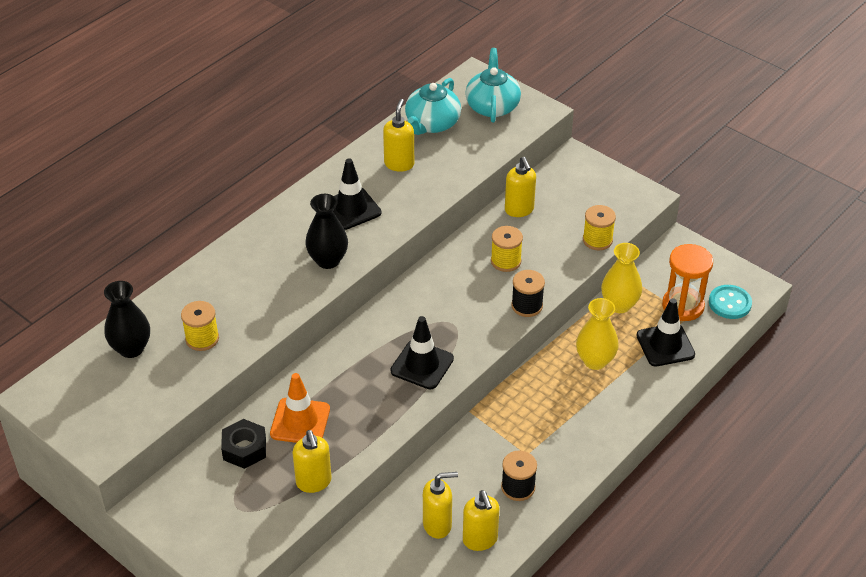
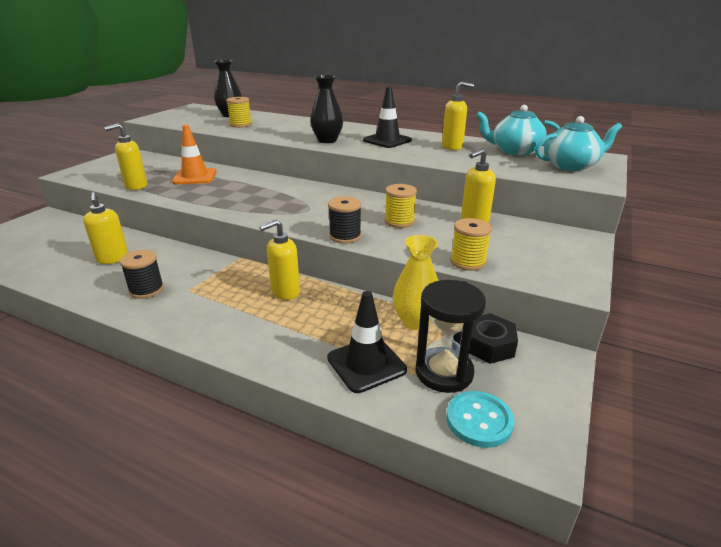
camera: 75 degrees right, 15 degrees down
(244, 449) = (171, 167): black nut -> black nut (488, 345)
(422, 365) = (256, 204): black traffic cone -> none
(480, 540) = (89, 279): yellow soap dispenser -> yellow soap dispenser (285, 292)
(595, 361) = (322, 314): yellow vase -> none
(683, 306) = (444, 372): orange hourglass -> black hourglass

